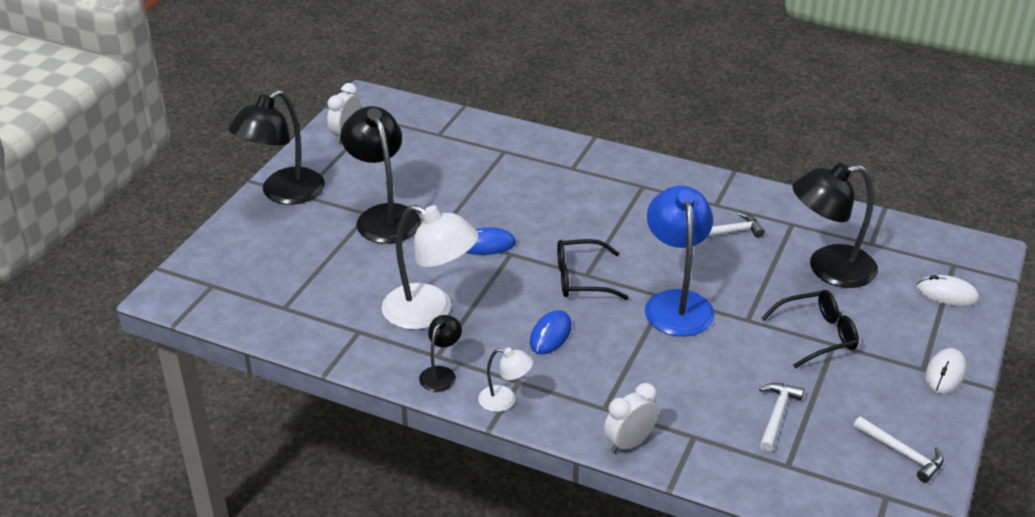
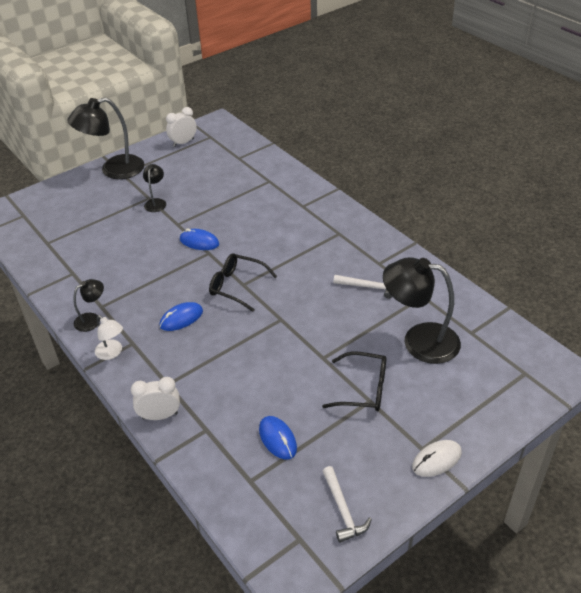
camera: 30 degrees right, 5 degrees up
(384, 216) = (156, 202): black lamp -> black lamp, size x0.49
(430, 312) = (124, 275): white lamp -> none
(676, 303) = (284, 326): blue lamp -> none
(777, 415) = (277, 439): white hammer -> blue mouse
(946, 294) = (497, 395): white mouse -> none

